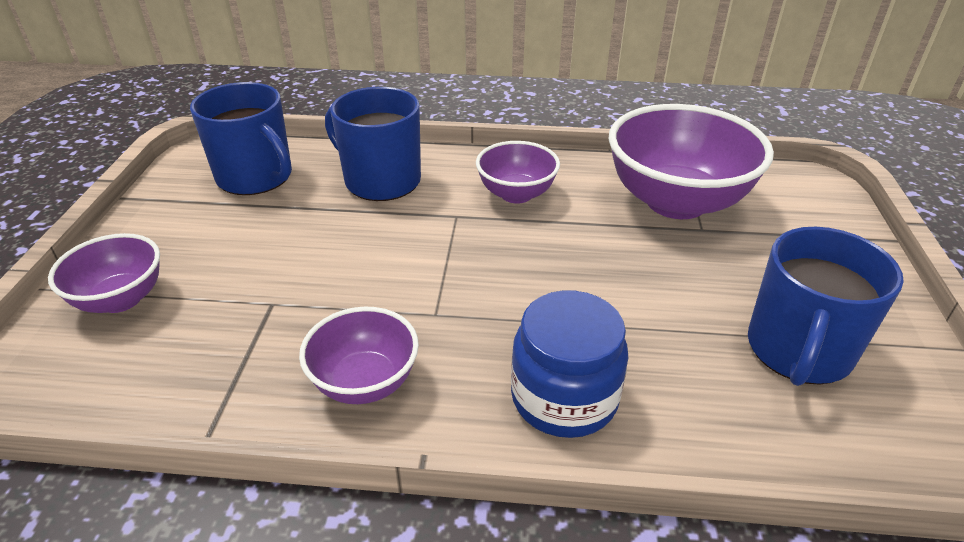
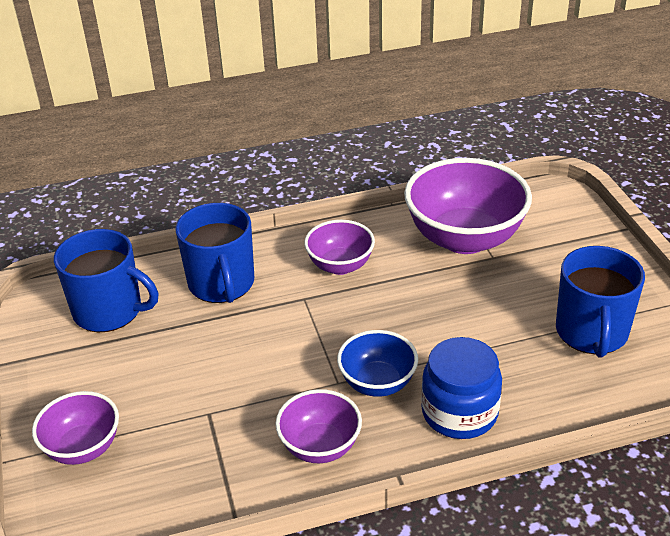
camera: 20 degrees left, 0 degrees up
(381, 180) = (221, 284): blue mug -> blue mug turned 120 degrees counterclockwise
(481, 329) = (377, 383): none -> blue bowl

